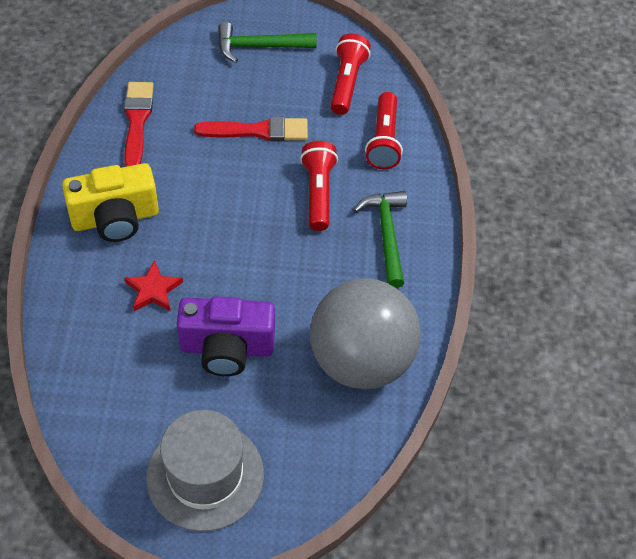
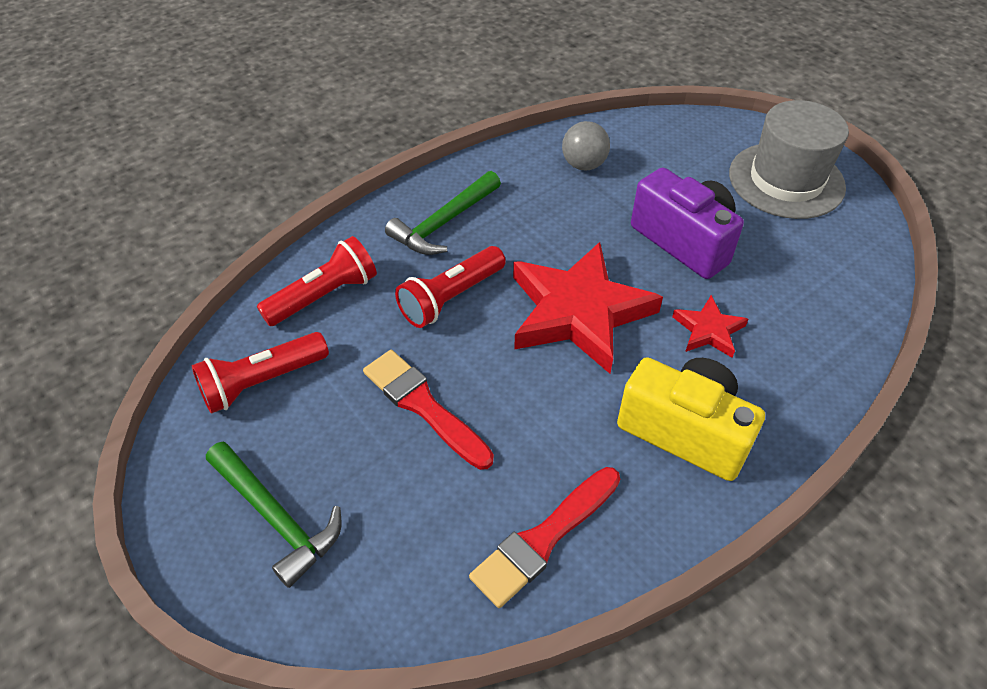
camera: 130 degrees left, 5 degrees down
(239, 241) = (578, 312): none -> red star
(361, 360) = (583, 165): grey ball -> grey ball, size x0.43

